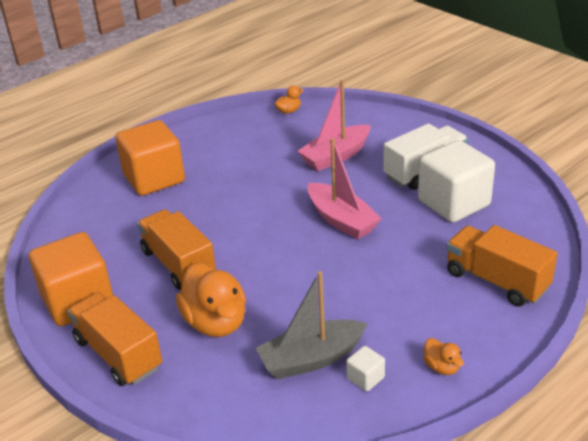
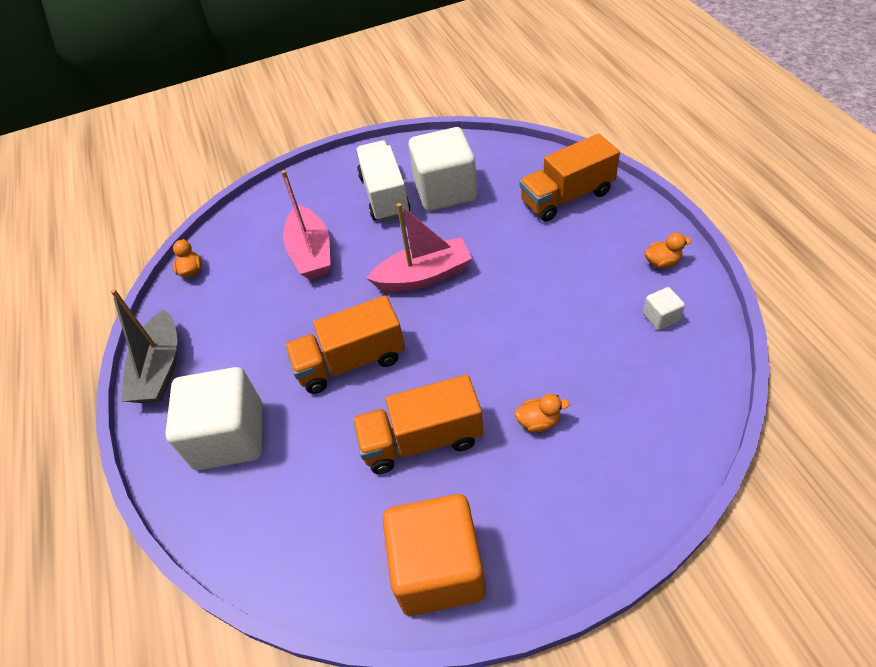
camera: 65 degrees left, 15 degrees up
(118, 354) = (556, 533): orange truck -> orange truck (351, 361)
(154, 178) = (229, 436): orange cube -> white cube
(215, 322) = (538, 422): orange duck -> orange duck, size x0.46
(311, 359) = (623, 351): grey boat -> grey boat (160, 369)

